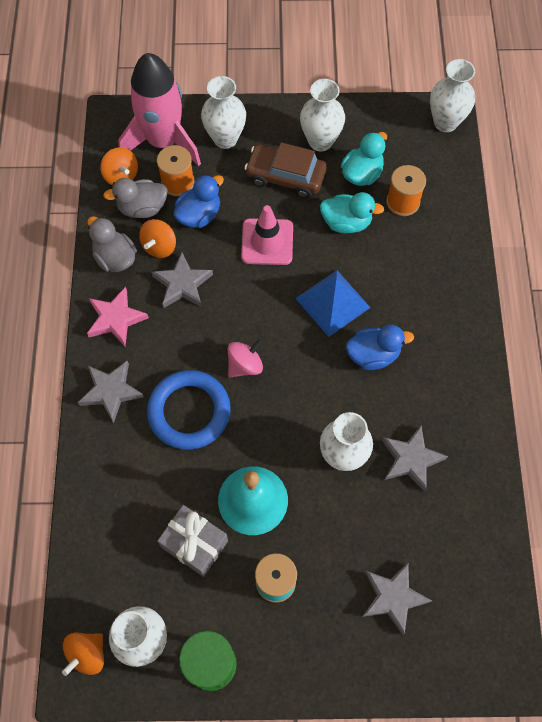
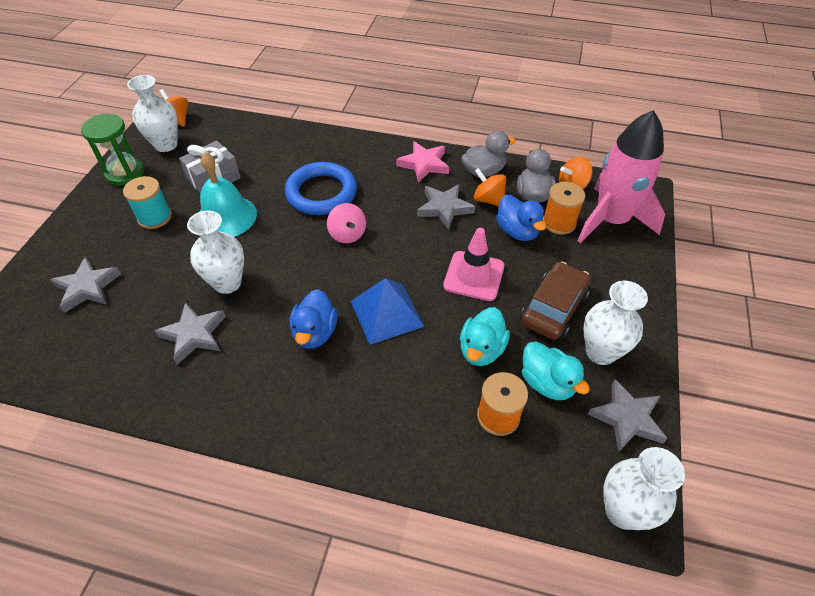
camera: 105 degrees right, 15 degrees down
(111, 391) = (360, 153): grey star -> grey star (627, 418)
(225, 138) = (611, 267): white vase -> none

